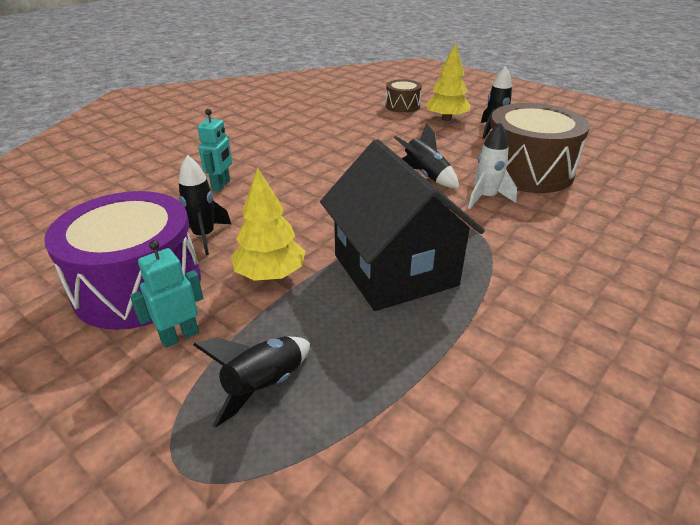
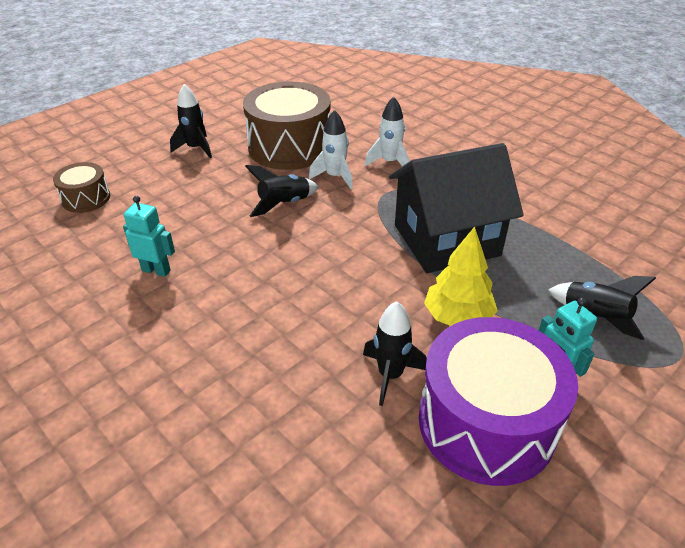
camera: 85 degrees left, 5 degrees up
(221, 185) = (267, 370): turquoise robot -> turquoise robot (156, 270)
(446, 119) = (147, 172): yellow tree -> none
(537, 230) = (389, 162): none -> white rocket

